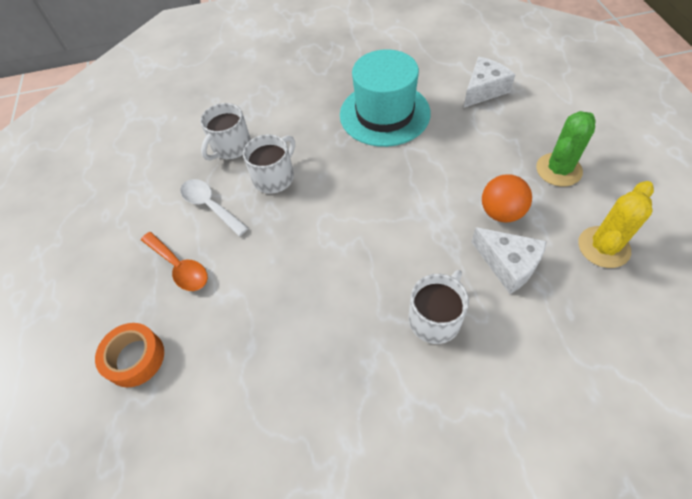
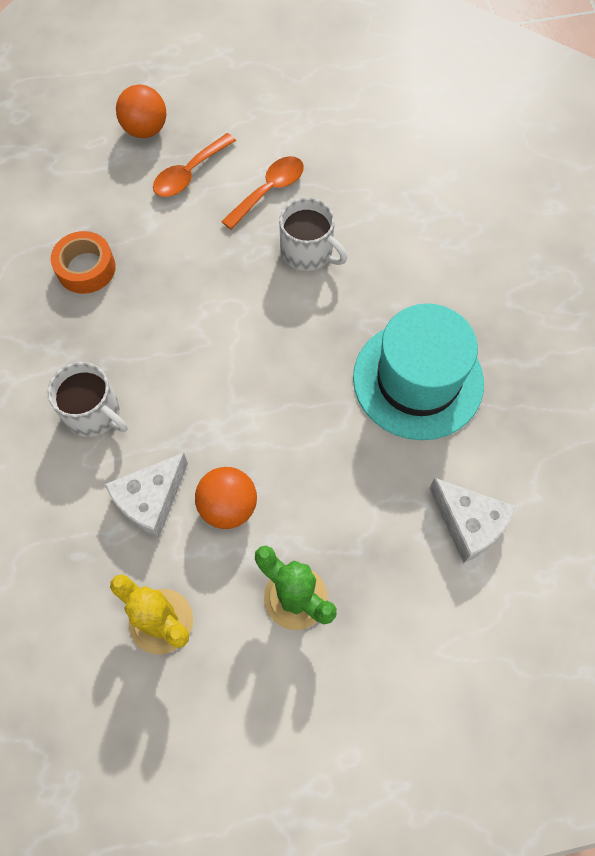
camera: 85 degrees right, 10 degrees up
(116, 311) = (145, 130): none -> orange ball
(135, 358) = (94, 153): orange tape -> orange tape (86, 268)
(210, 206) = (269, 191): white spoon -> orange spoon
(231, 147) = (362, 201): white mug -> none

